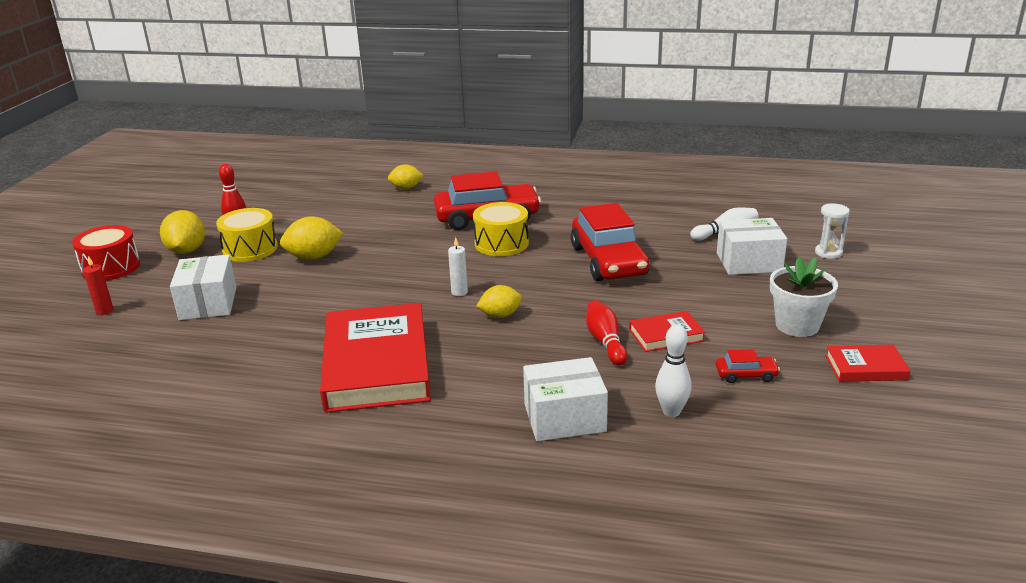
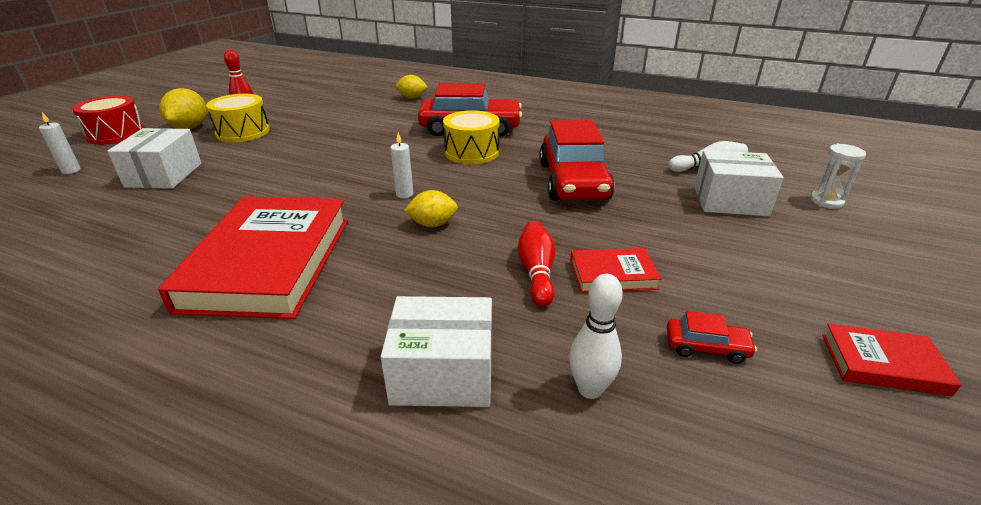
camera: 10 degrees right, 5 degrees up
(104, 311) = (71, 171): red candle -> white candle
(314, 257) = (291, 145): yellow lemon -> none
(797, 325) = (783, 285): white flower pot -> none

